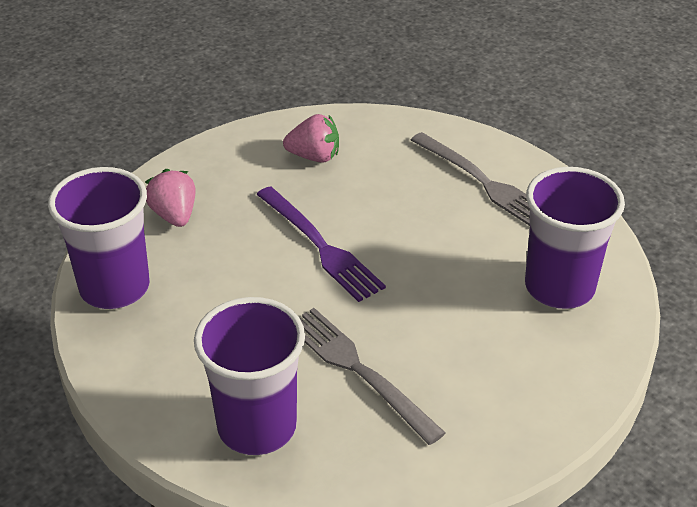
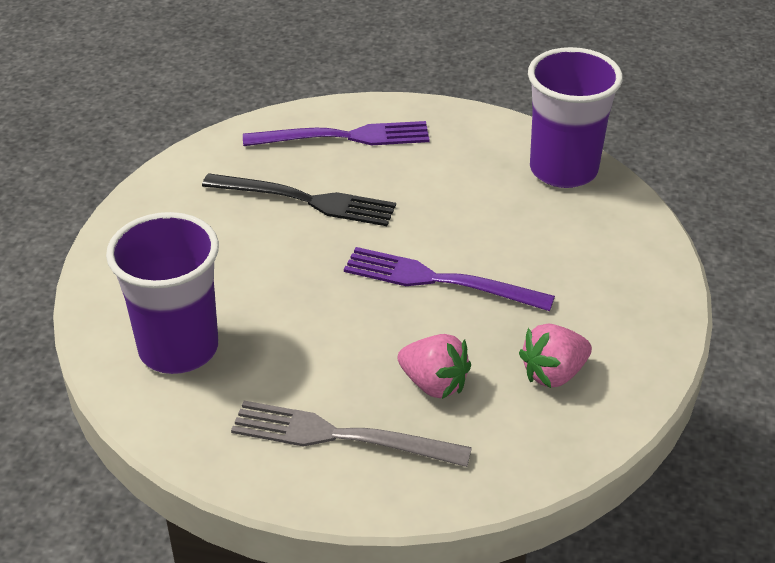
camera: 145 degrees right, 0 degrees up
(174, 215) = (601, 245): pink strawberry -> pink strawberry (434, 384)
(257, 427) = (344, 137): purple cup -> purple fork
(358, 370) = (306, 200): grey fork -> black fork

